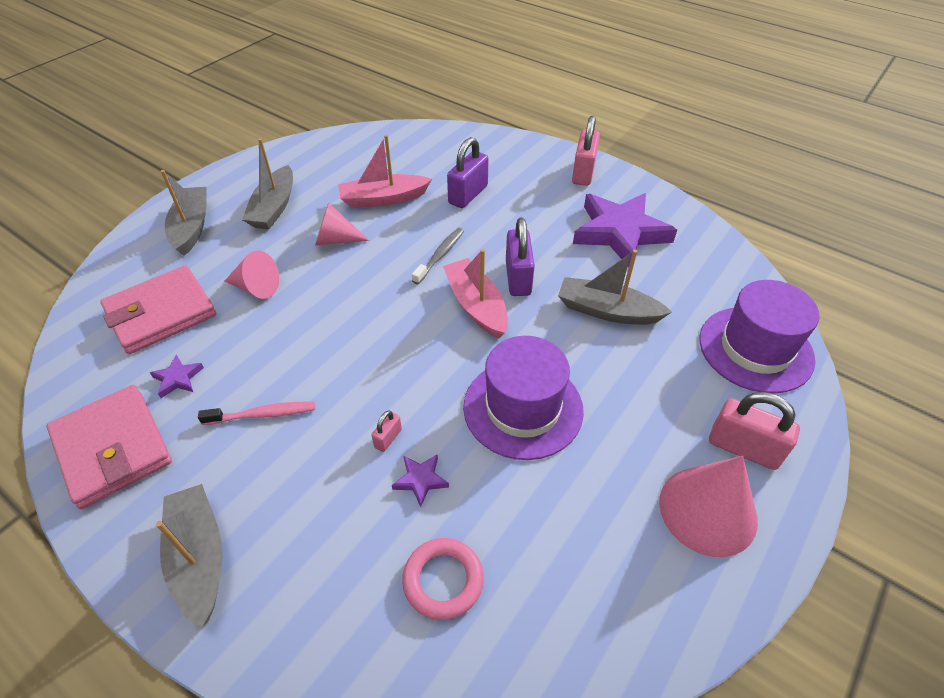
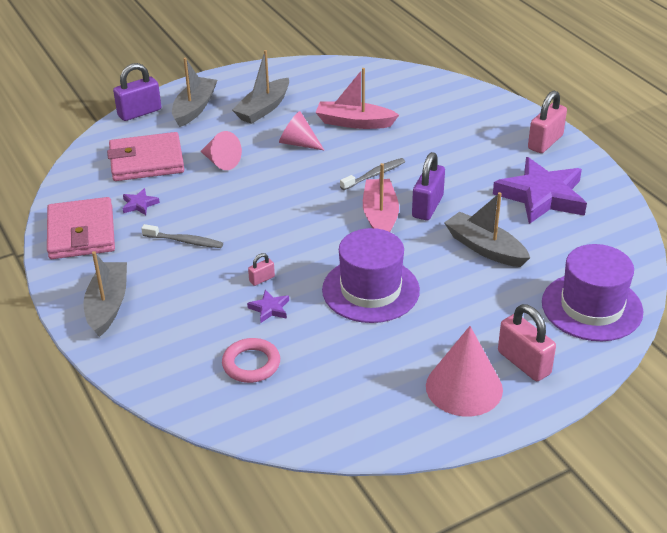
camera: 25 degrees right, 10 degrees down
(263, 414) = (185, 241): pink toothbrush -> grey toothbrush
(468, 195) = (428, 136): purple padlock -> purple padlock (139, 112)

